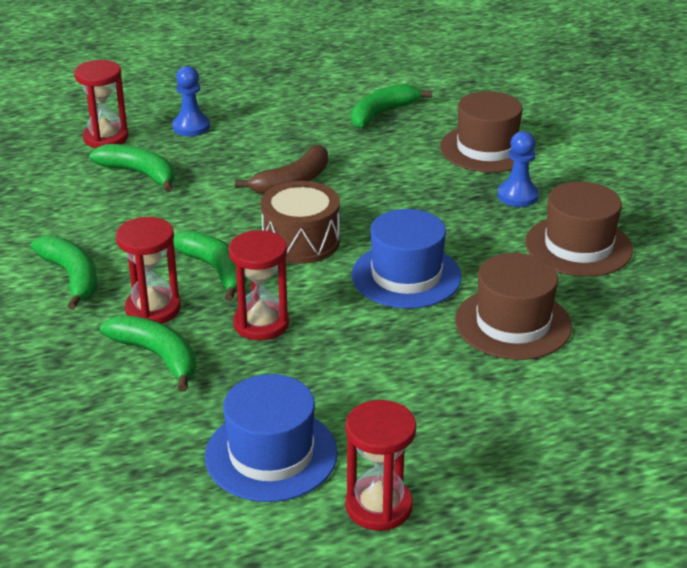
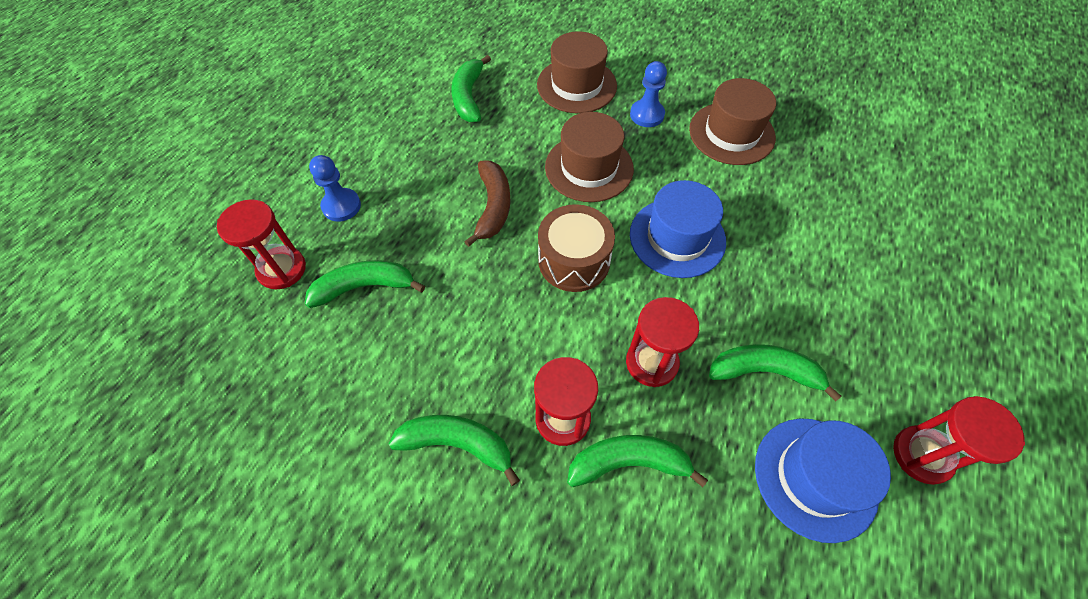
camera: 45 degrees left, 25 degrees up
(216, 270) = (555, 339): green banana -> green banana (765, 371)
(513, 323) = (783, 228): brown hat -> brown hat (589, 168)

